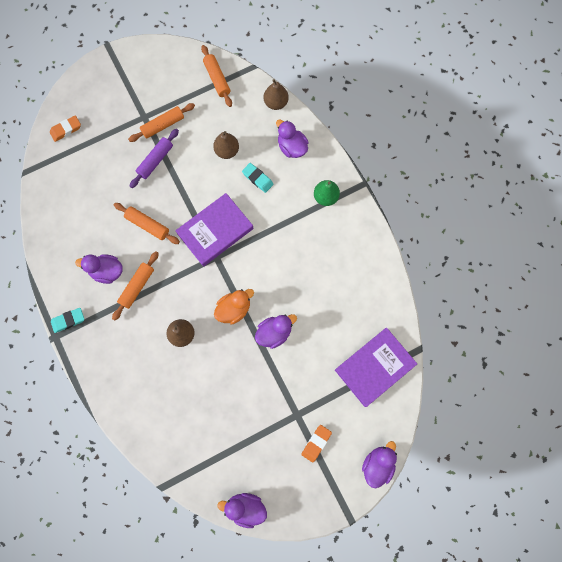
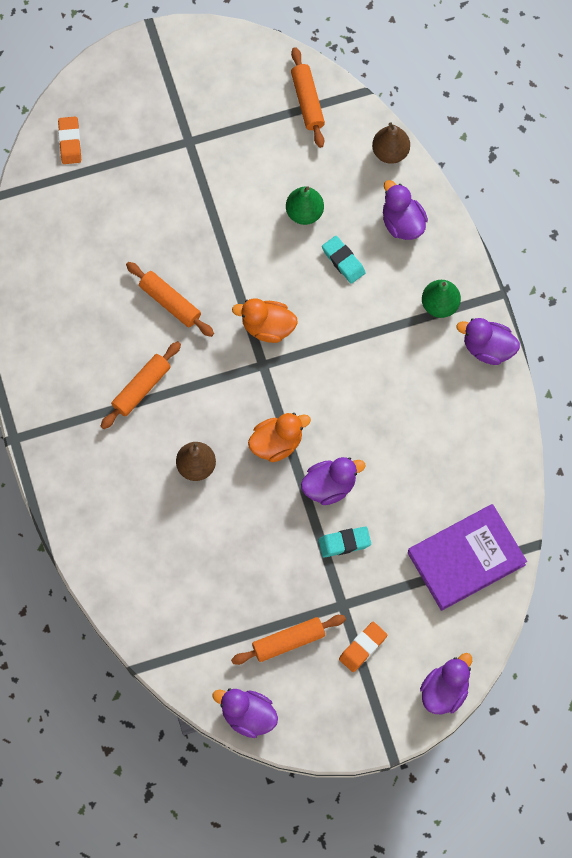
camera: 10 degrees right, 5 degrees down
(66, 130) = (70, 142): orange eraser -> orange eraser turned 75 degrees counterclockwise
(68, 320) = (36, 419): turquoise eraser -> turquoise eraser (344, 543)
(107, 271) = (101, 359): purple duck -> purple duck (488, 348)
(155, 161) = (196, 210): purple rolling pin -> none
(163, 125) = (215, 159): orange rolling pin -> orange rolling pin (288, 641)
(215, 231) = (267, 327): purple book -> orange duck
(227, 151) = (304, 212): brown pear -> green pear

